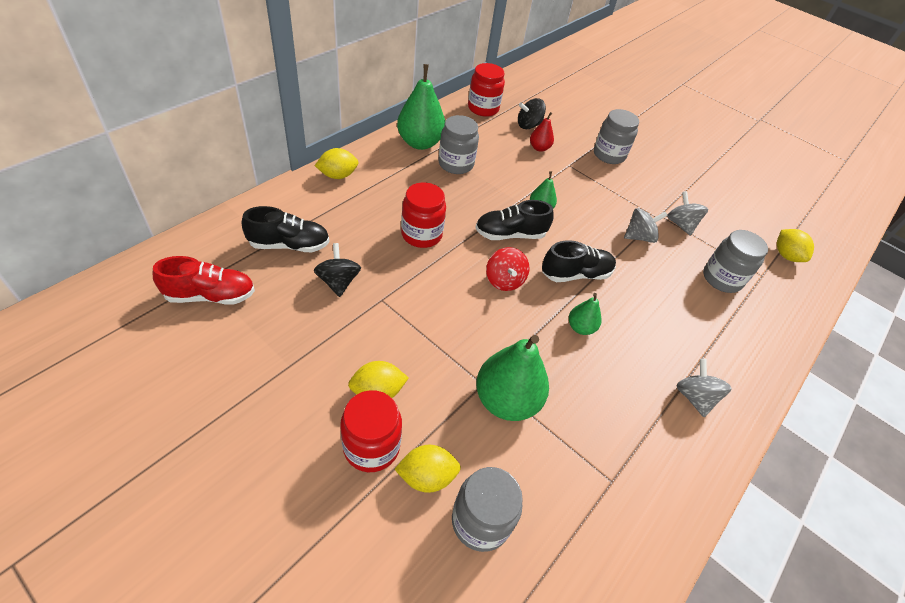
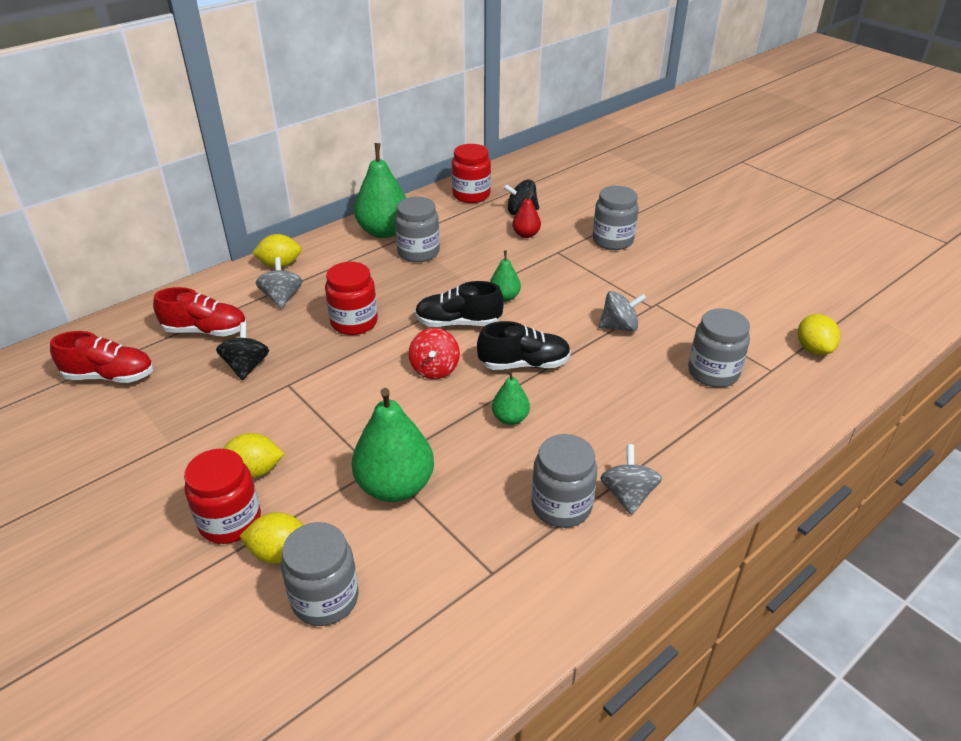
camera: 15 degrees right, 10 degrees down
(289, 245) = (206, 331): black shoe -> red shoe
(646, 411) = (561, 506): none -> grey jar
(680, 224) = (680, 314): grey spinning top -> grey spinning top (282, 298)

